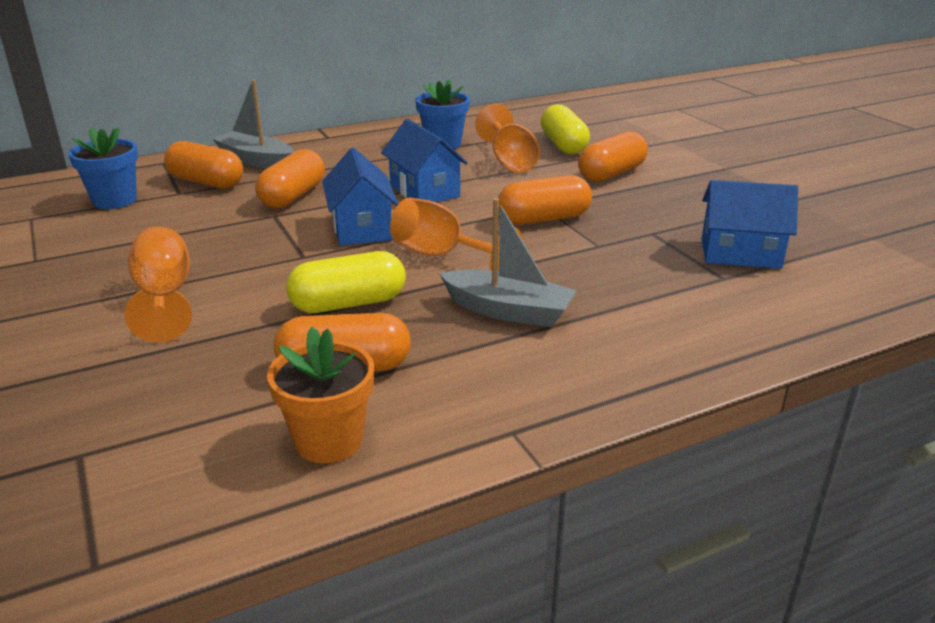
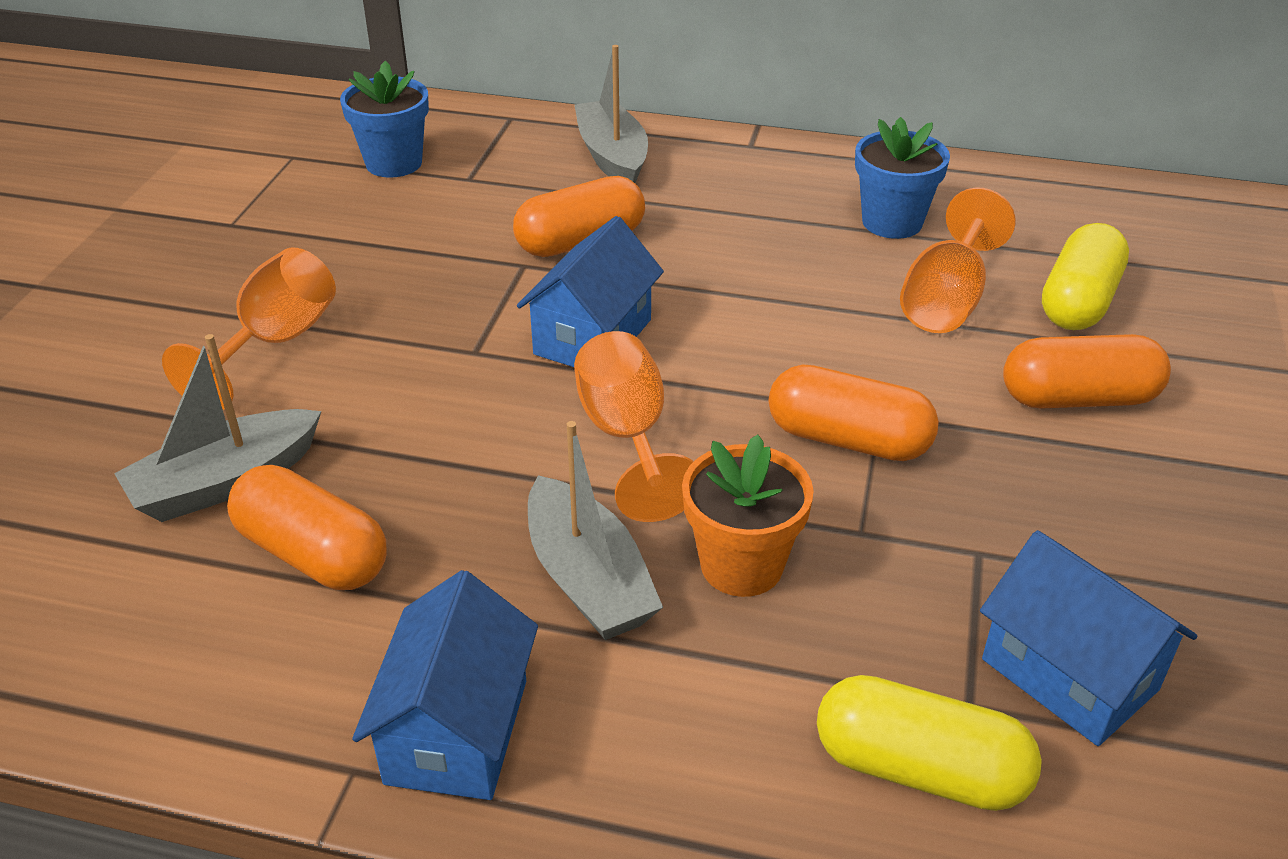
camera: 40 degrees right, 10 degrees up
(206, 182) = (515, 173): orange capsule -> none
(235, 364) = (225, 482): none -> grey boat
(329, 441) = (179, 649): orange flower pot -> orange flower pot (741, 565)
(348, 304) = (430, 457): yellow capsule -> yellow capsule (920, 769)
(424, 191) = (751, 305): blue house -> blue house (456, 731)

